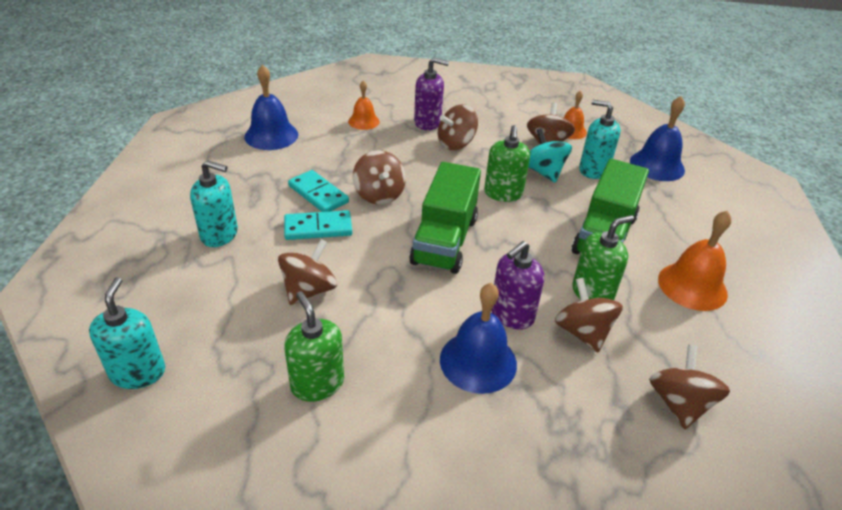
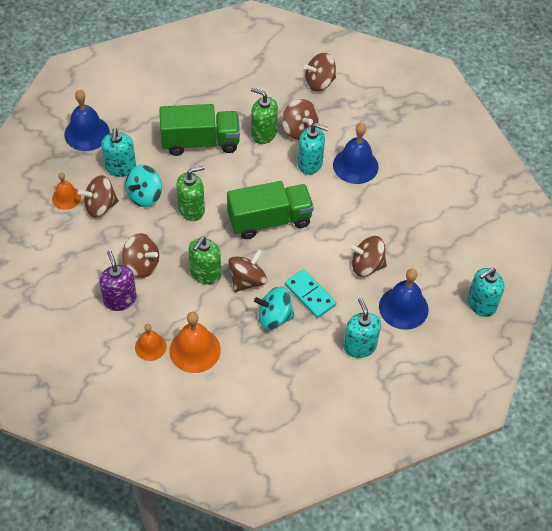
camera: 120 degrees left, 15 degrees up
(271, 135) = (221, 400): blue bell -> blue bell (403, 308)
(317, 383) = (423, 224): green soap dispenser -> green soap dispenser (205, 274)
(318, 194) = (274, 317): turquoise domino -> turquoise spinning top
(511, 314) = (310, 164): purple soap dispenser -> turquoise soap dispenser
(582, 332) = (299, 130): brown spinning top -> brown spinning top turned 75 degrees counterclockwise
(692, 286) = (222, 92): orange bell -> orange bell (195, 350)

